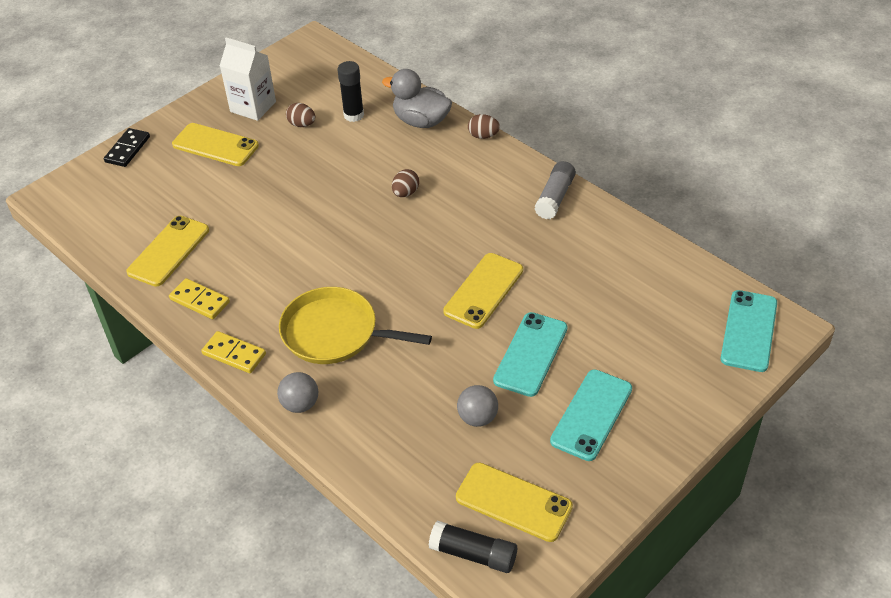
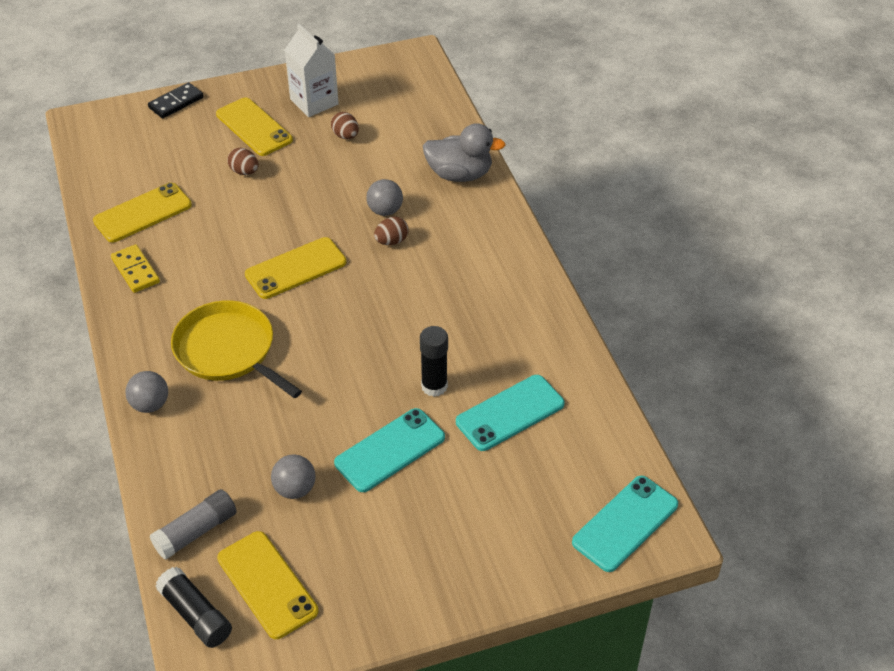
camera: 25 degrees right, 0 degrees up
(234, 354) = (128, 333): yellow domino -> none
(354, 115) = (400, 144): black glue stick -> black glue stick (434, 386)
(381, 171) = (385, 211): none -> grey ball
(421, 121) = (459, 174): grey duck -> grey duck turned 135 degrees clockwise
(483, 136) = (509, 212): brown egg -> brown egg (244, 172)
(483, 291) = (392, 368): yellow phone -> yellow phone (296, 268)
(555, 197) = (532, 303): grey glue stick -> grey glue stick (196, 532)
(591, 415) = (402, 536): turquoise phone -> turquoise phone (510, 413)

